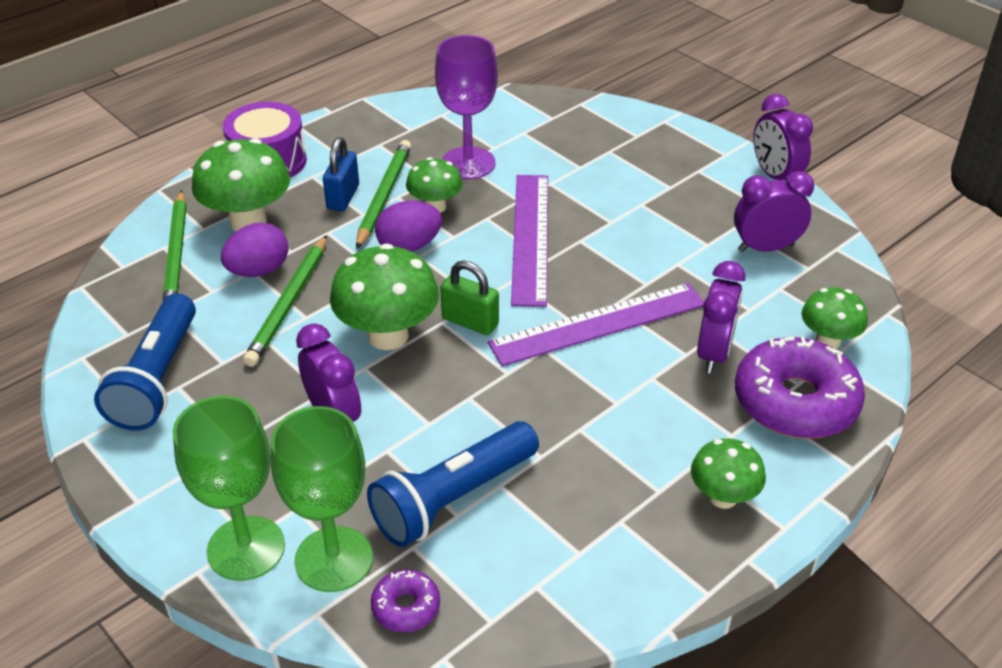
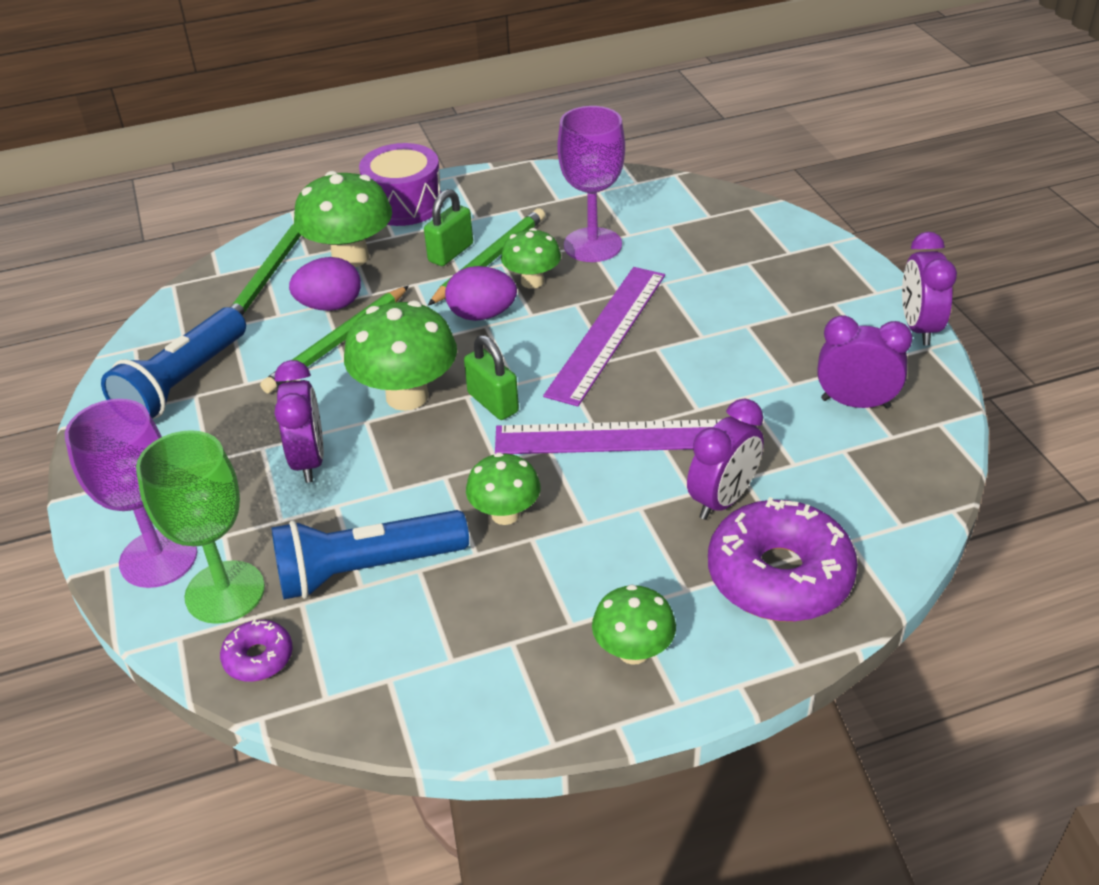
camera: 25 degrees right, 0 degrees up
(246, 548) = (158, 558): green goblet -> purple goblet
(343, 197) = (450, 253): blue padlock -> green padlock
(828, 341) = (861, 521): green mushroom -> green mushroom (505, 514)

